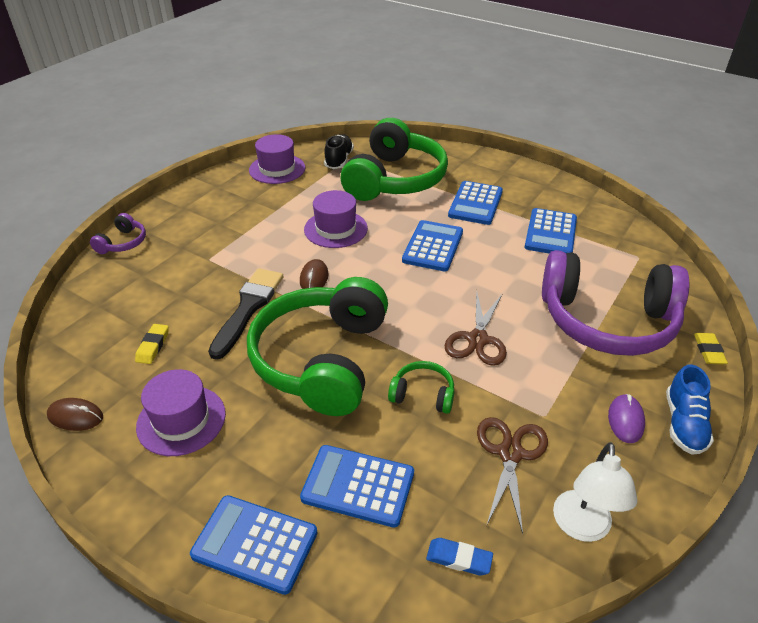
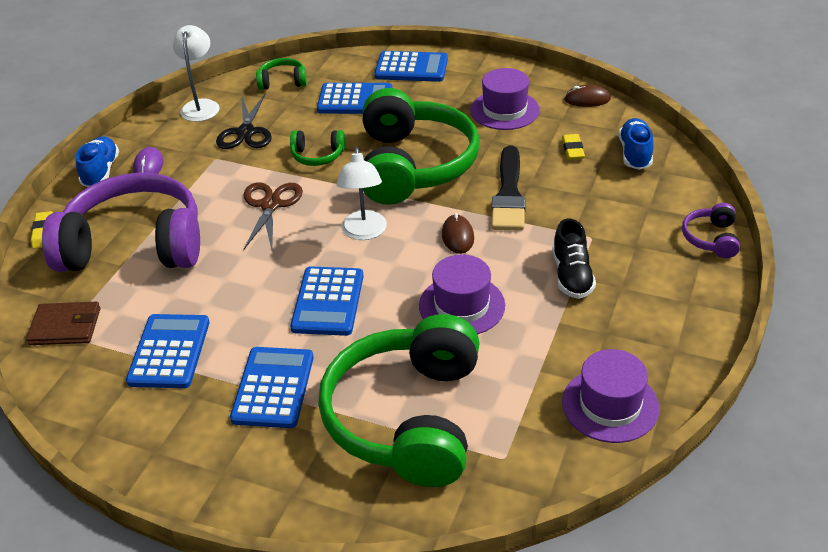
camera: 170 degrees right, 0 degrees up
(100, 329) = (635, 154): none -> blue shoe
(339, 160) = (518, 448): black shoe -> black shoe (572, 276)
(392, 295) = (364, 232): none -> white lamp
(459, 559) = (282, 82): blue eraser -> green headphones
(510, 453) = (246, 132): brown scissors -> black scissors
(639, 261) = (65, 326): none -> brown wallet

